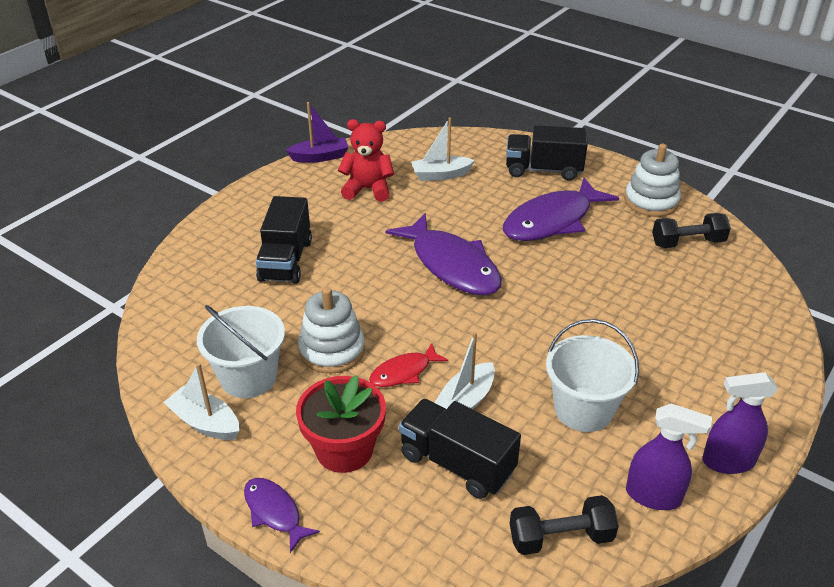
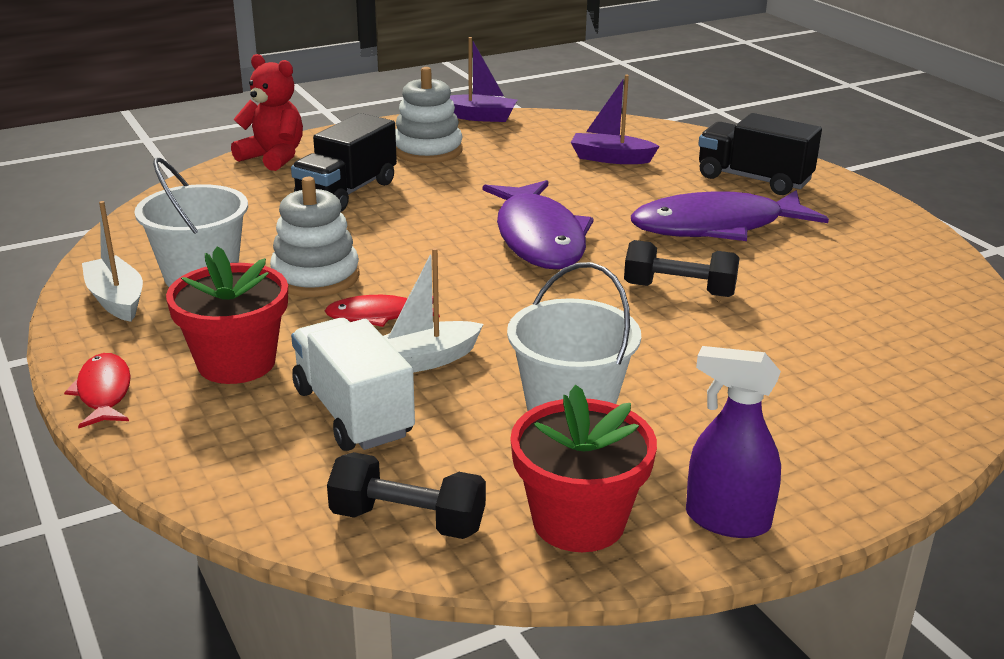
camera: 25 degrees right, 10 degrees down
(274, 512) = (104, 392): purple fish -> red fish
(368, 189) = (506, 153): red teddy bear -> red teddy bear (273, 157)
(441, 175) = (610, 158): white boat -> purple boat
(457, 463) = (353, 412): black truck -> white truck
(651, 202) = (881, 238): white stacking toy -> white stacking toy (427, 150)
(653, 496) = (578, 521): purple spray bottle -> red flower pot
(687, 243) = (896, 288): black dumbbell -> black dumbbell (679, 290)

